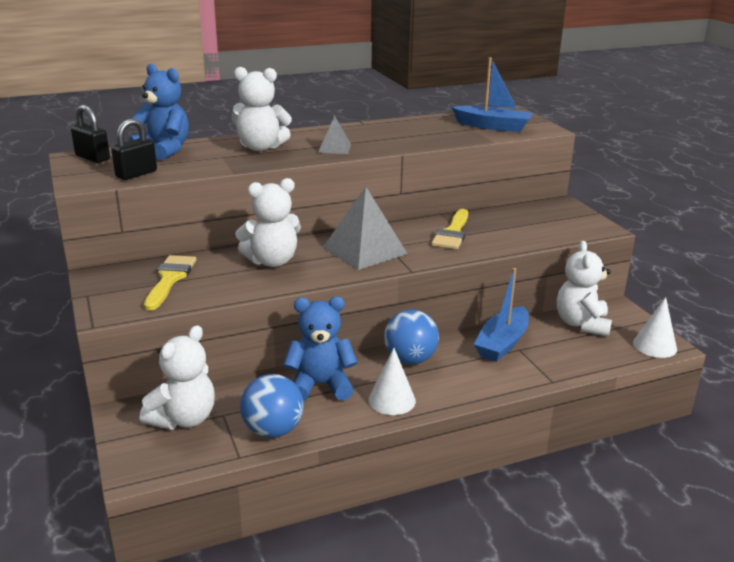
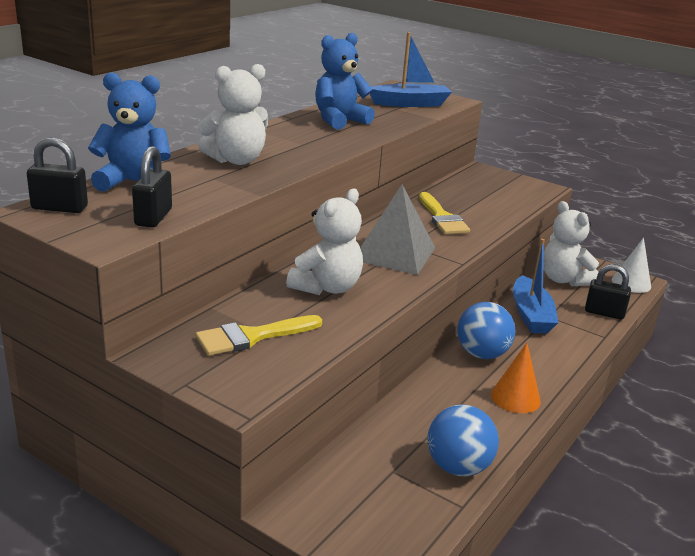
camera: 35 degrees left, 0 degrees up
(170, 279) = (252, 337): yellow brush -> yellow brush turned 90 degrees counterclockwise
(184, 419) = (362, 491): white teddy bear -> none
(320, 385) = (441, 406): blue teddy bear -> blue teddy bear (339, 121)
(334, 148) = (311, 148): grey pyramid -> none
(392, 400) = (515, 398): white cone -> orange cone
(582, 362) = (604, 313): none -> black padlock

